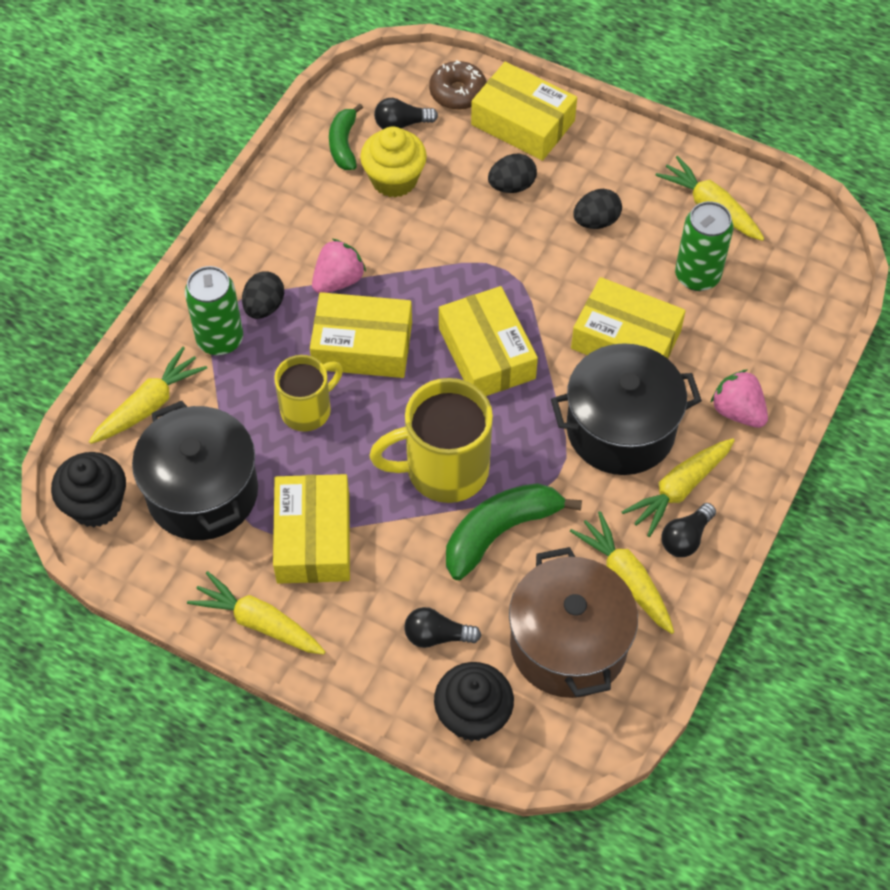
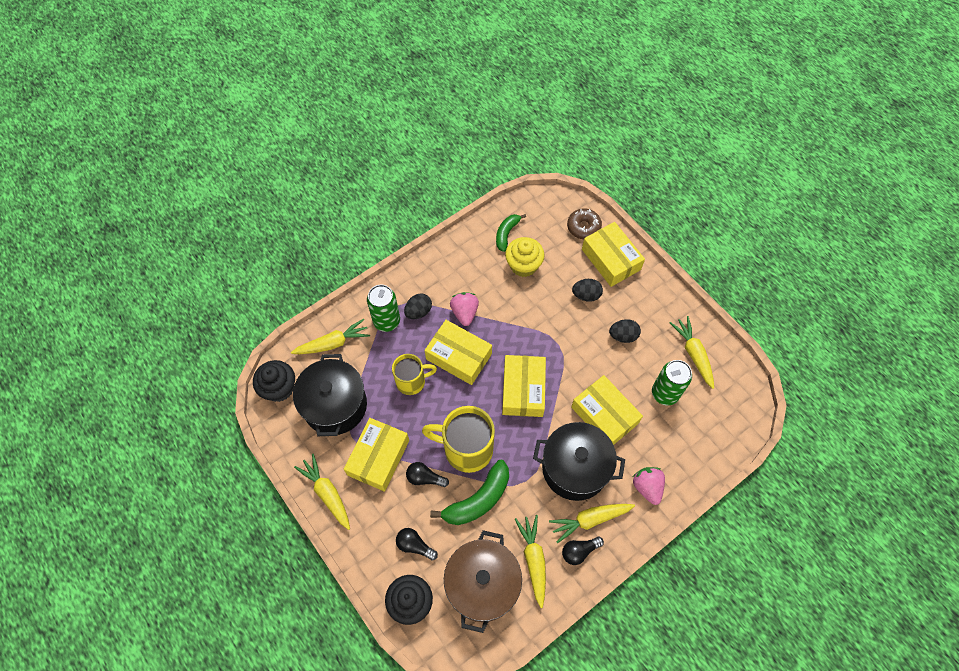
camera: 25 degrees right, 5 degrees up
(338, 280) = (464, 313): pink strawberry -> pink strawberry turned 75 degrees counterclockwise
(401, 124) = (543, 234): black light bulb -> black light bulb (425, 478)
(500, 532) = (478, 499): green banana -> green banana turned 150 degrees clockwise

